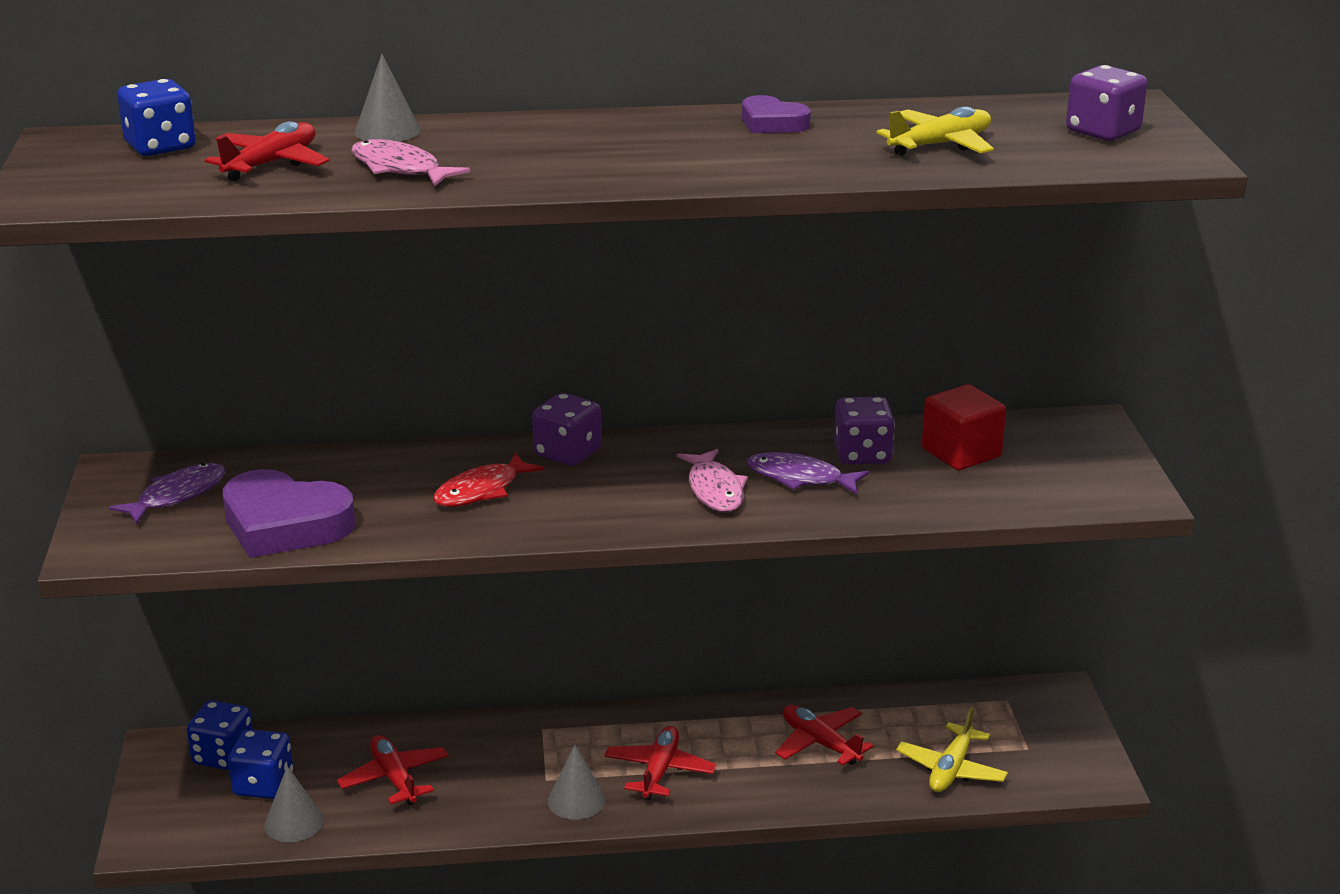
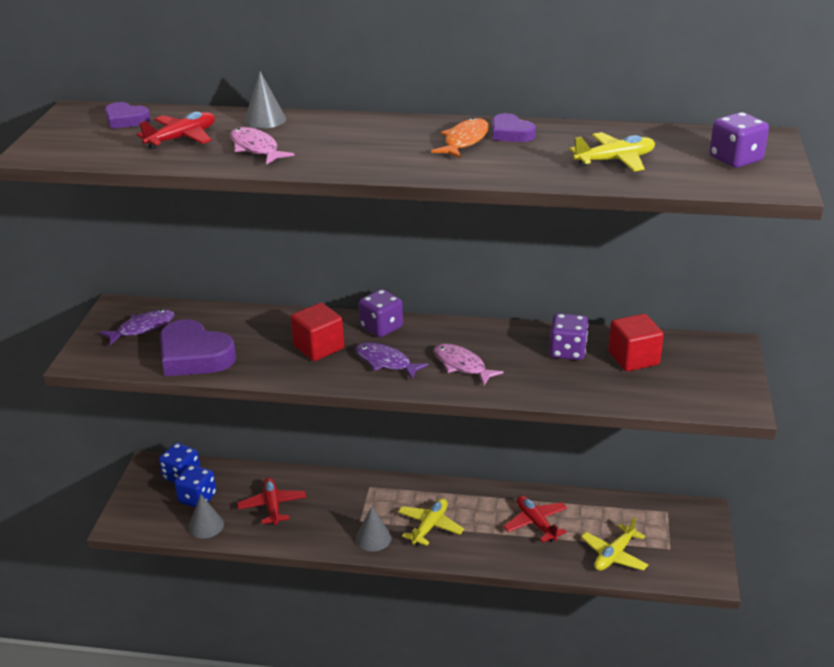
camera: 15 degrees right, 5 degrees up
(160, 146) = (126, 120): blue dice -> purple heart
(482, 490) = (319, 347): red fish -> red cube
(659, 771) = (430, 526): red plane -> yellow plane
(711, 137) = (464, 141): none -> orange fish
(714, 490) = (462, 365): pink fish -> pink fish turned 135 degrees clockwise
(800, 478) = (520, 364): purple fish -> purple fish (386, 362)

